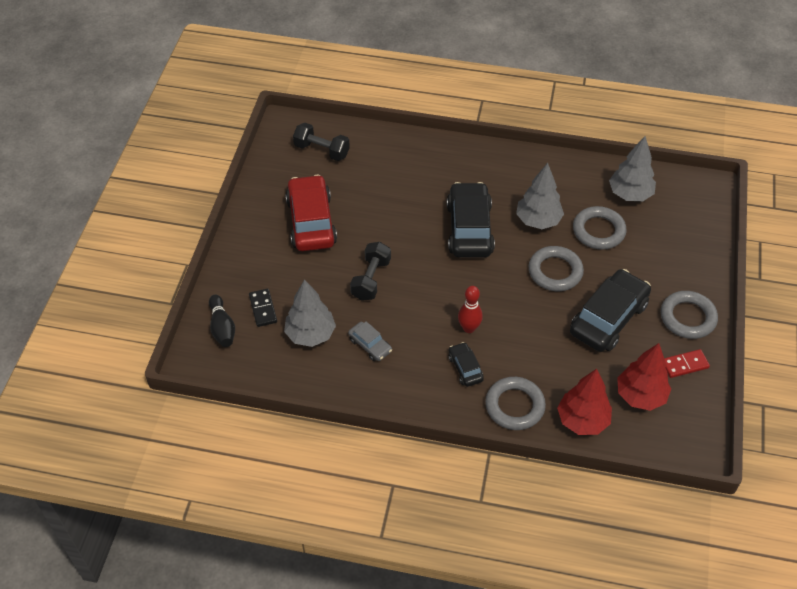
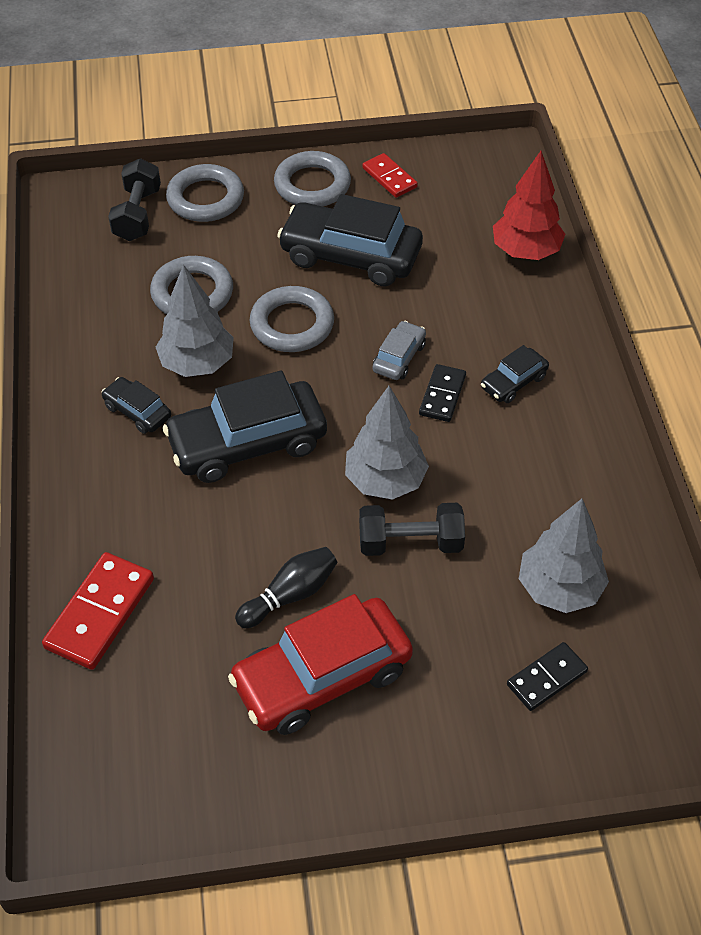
camera: 110 degrees left, 0 degrees up
(222, 327) = (616, 726): black bowling pin -> black bowling pin (290, 595)
(322, 150) = (131, 726): black dumbbell -> black dumbbell (137, 215)
(370, 345) = (536, 503): grey car -> grey car (399, 357)
(387, 151) = (100, 613): none -> red domino
(469, 328) = (442, 395): red bowling pin -> black domino
(511, 188) = (137, 411): none -> black car
(514, 406) = (543, 318): grey ring -> grey ring (205, 198)
(630, 194) = (104, 273): grey tree -> grey tree (385, 481)
(640, 396) = (458, 208): red tree -> none

